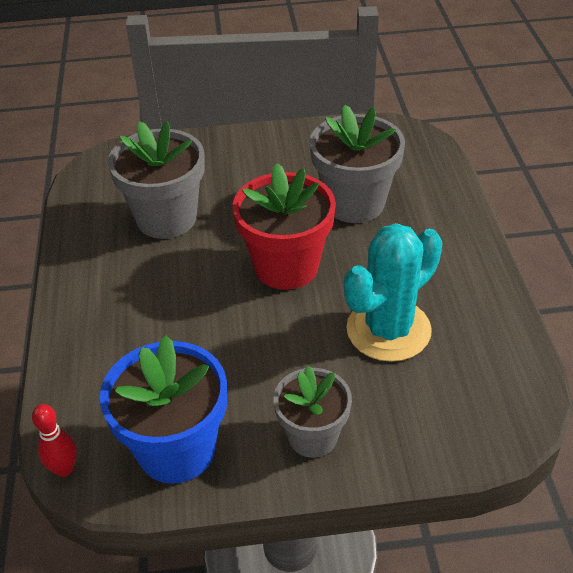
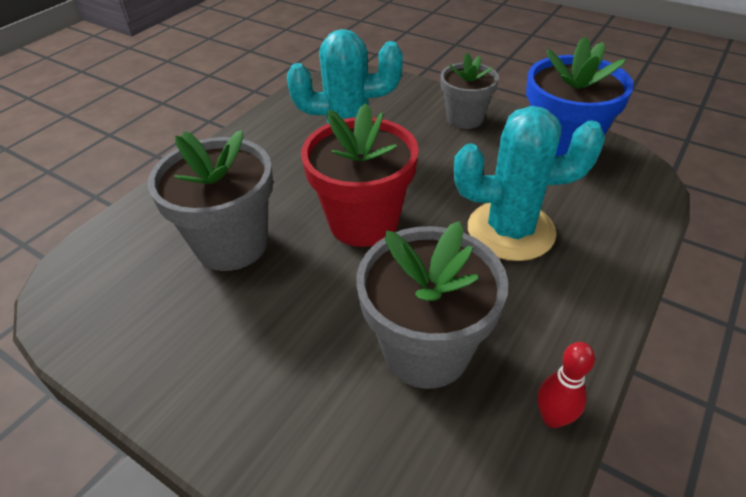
camera: 140 degrees left, 0 degrees up
(64, 469) = (652, 174): red bowling pin -> red bowling pin (553, 418)
(168, 324) = (510, 230): none -> turquoise cactus

